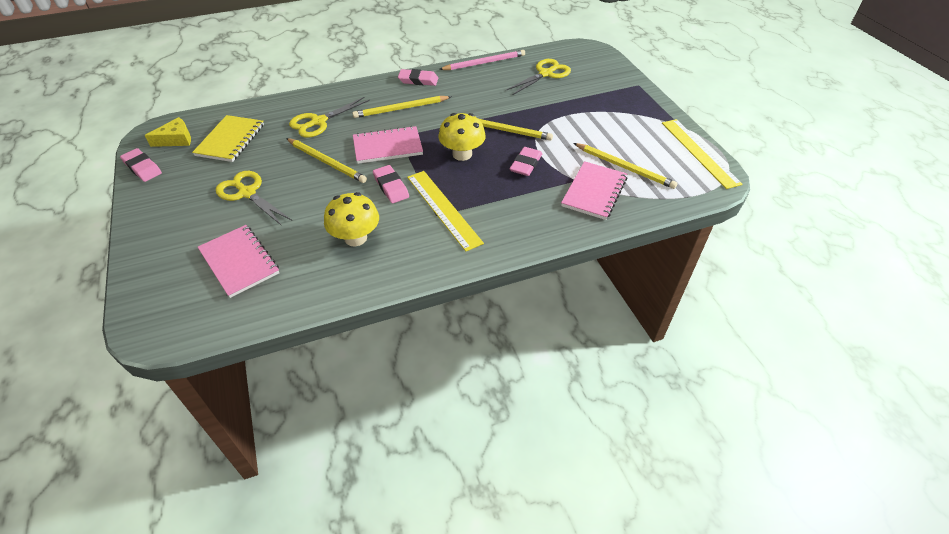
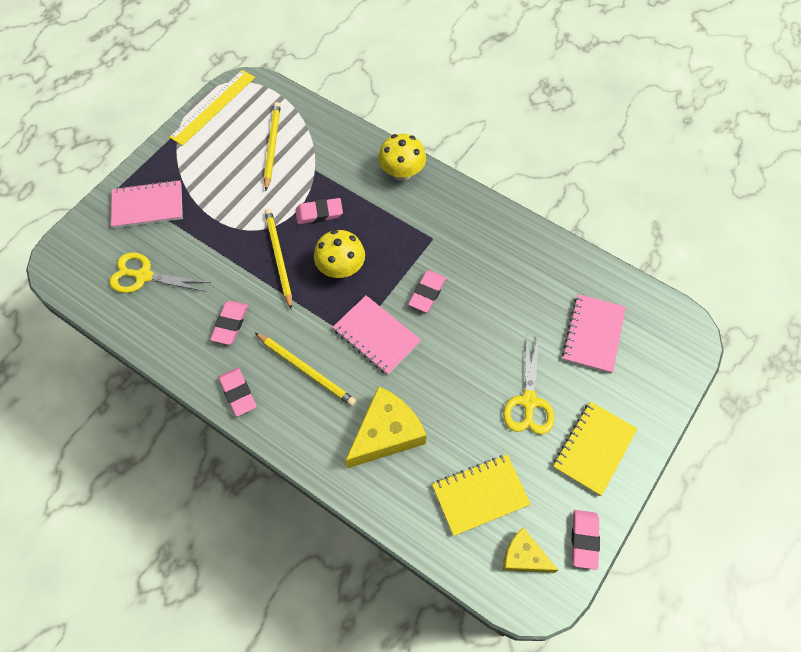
camera: 125 degrees left, 15 degrees up
(174, 206) = (594, 449): none -> yellow notebook
(318, 122) = (386, 433): yellow scissors -> yellow cheese
(326, 162) = (438, 371): yellow pencil -> none
(355, 238) = (502, 275): yellow mushroom -> yellow mushroom (402, 172)
(443, 209) = (421, 238): yellow ruler -> none
(470, 93) = (230, 324): none -> pink eraser
(484, 63) = (154, 349): pink pencil -> none
(594, 192) = (321, 152): pink notebook -> pink notebook (148, 206)

